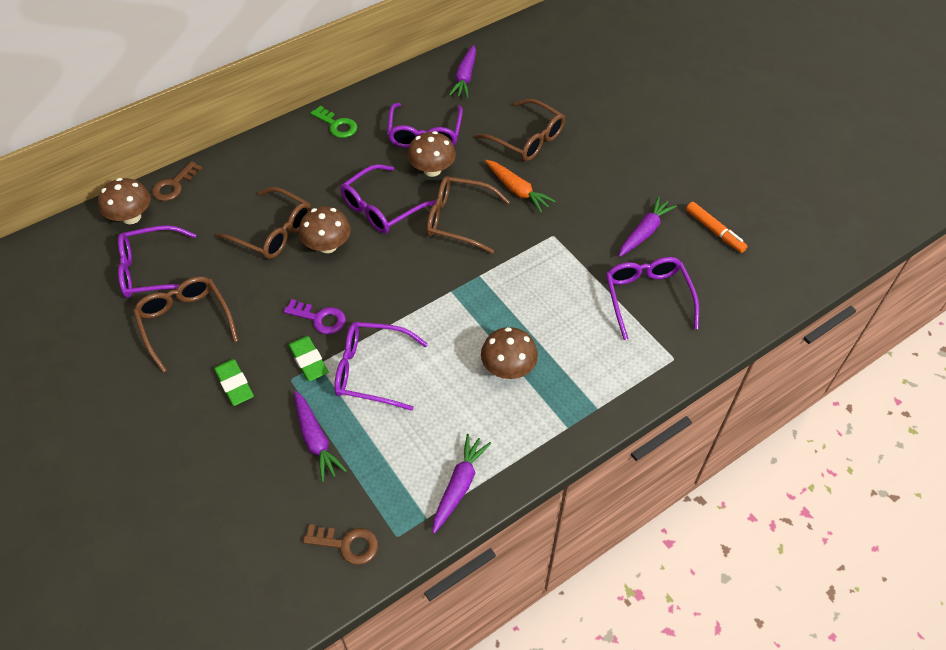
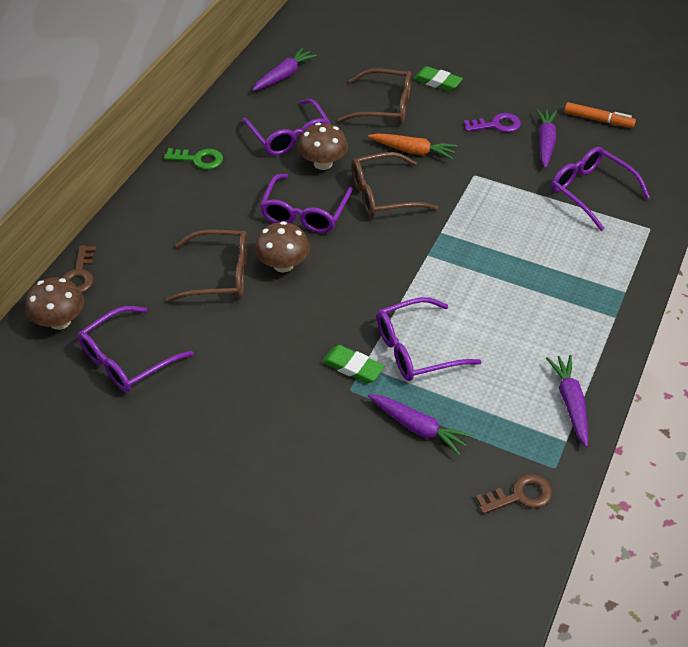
camera: 30 degrees left, 5 degrees down
(185, 323) = (204, 389): brown glasses -> none
(234, 384) = (301, 418): green eraser -> green eraser (437, 82)
(320, 318) = (331, 328): purple key -> purple key (496, 125)
(465, 77) = (284, 76): purple carrot -> purple carrot turned 120 degrees counterclockwise
(508, 368) = (529, 294): brown mushroom -> none

